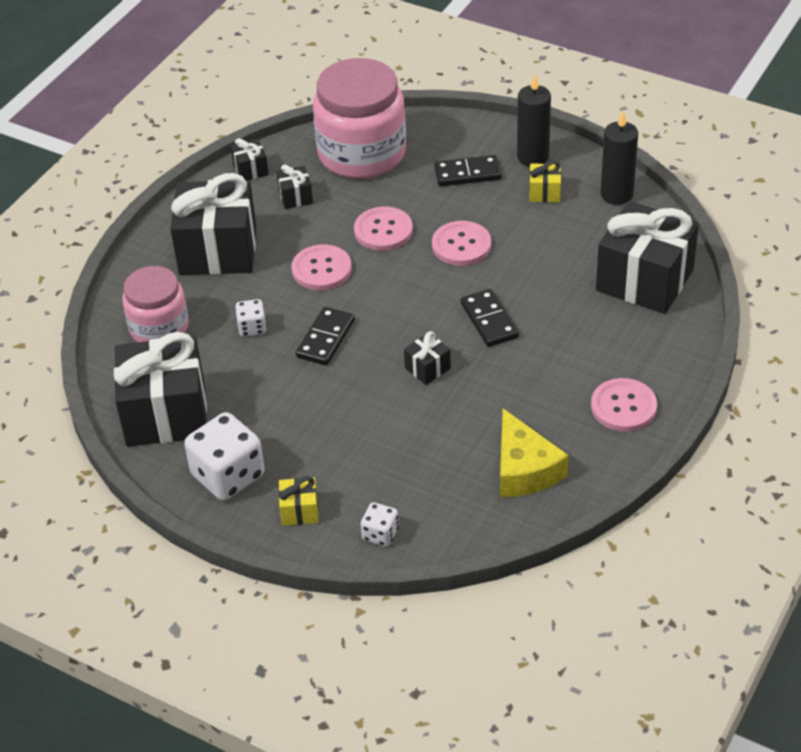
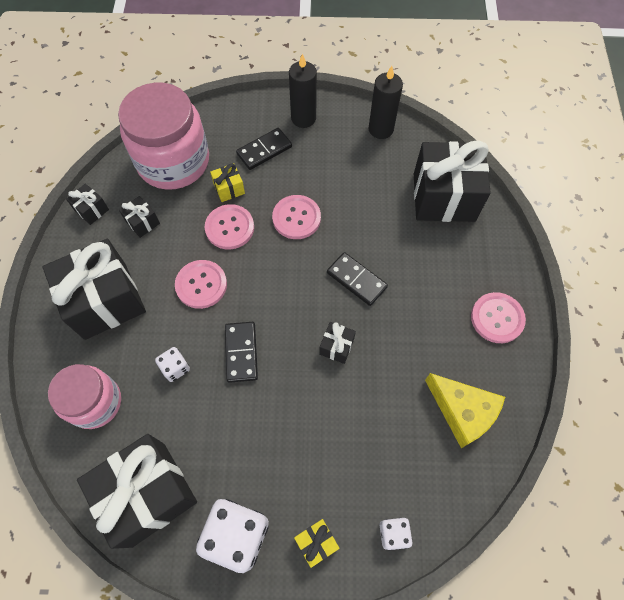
camera: 30 degrees left, 20 degrees up
(544, 192) = (329, 146): yellow gift -> yellow gift (229, 189)

